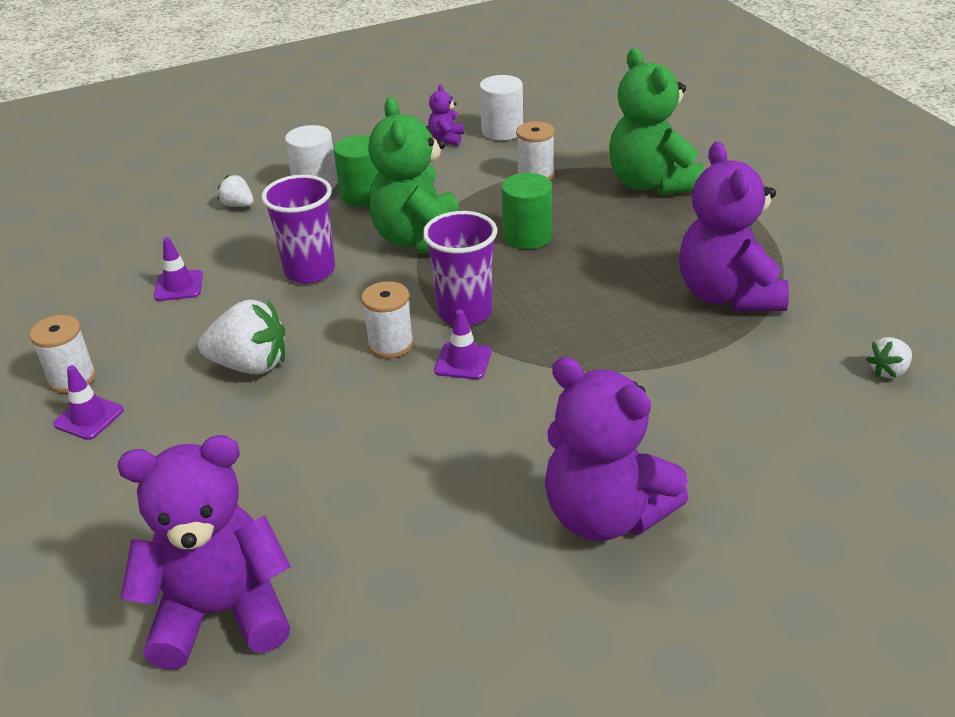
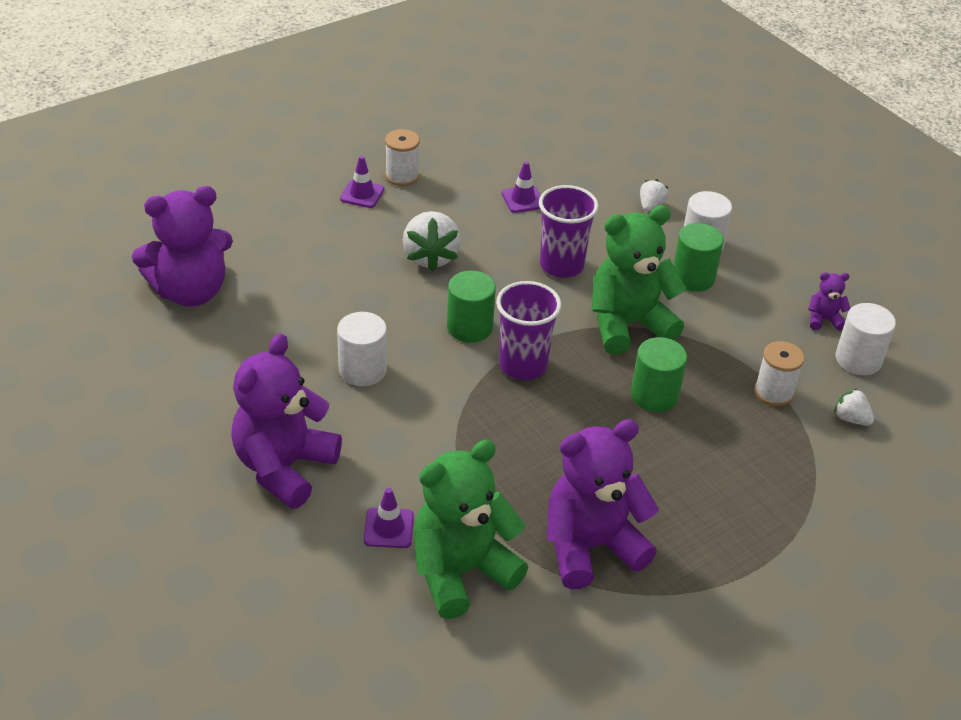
camera: 75 degrees right, 5 degrees up
(221, 612) = (190, 291): purple teddy bear -> purple teddy bear turned 90 degrees clockwise
(391, 344) = (469, 327): white spool -> green cylinder
(442, 436) = (362, 370): none -> white cylinder
(463, 361) = (455, 371): purple traffic cone -> purple traffic cone (388, 528)
(651, 183) = (788, 485): green teddy bear -> green teddy bear (461, 571)
(888, 371) = (490, 667): white strawberry -> white strawberry (851, 419)

